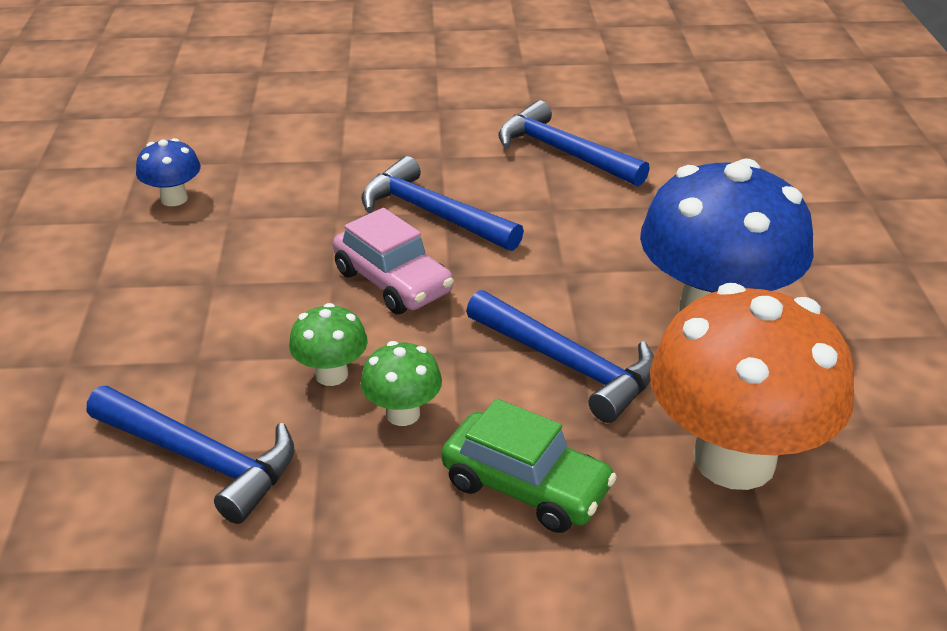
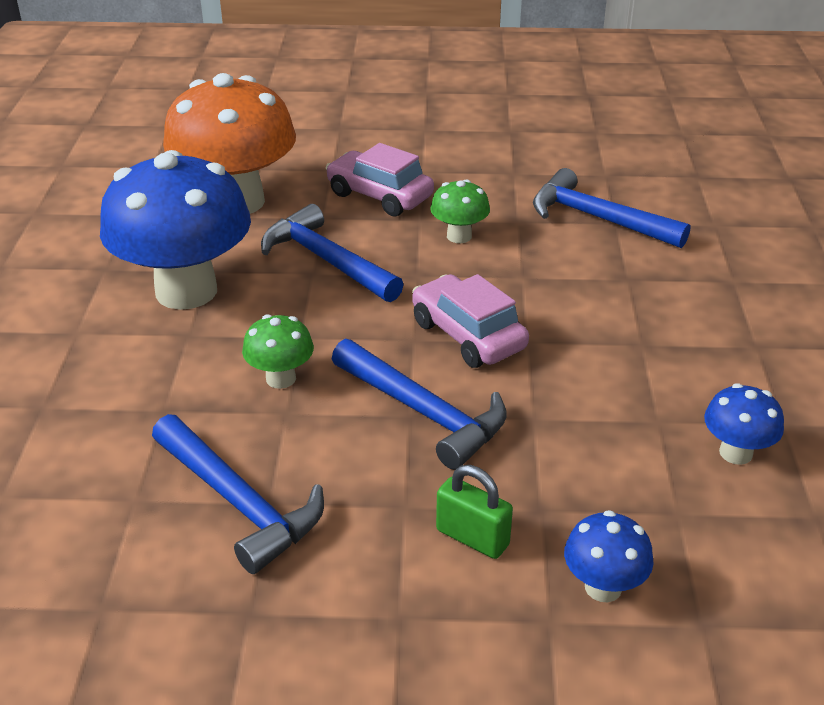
camera: 175 degrees left, 0 degrees up
(307, 125) = (603, 587): none -> blue mushroom
(331, 374) = (515, 263): green mushroom -> green mushroom (281, 378)
(392, 143) = (472, 537): none -> green padlock
(526, 486) = (379, 195): green car -> pink car

